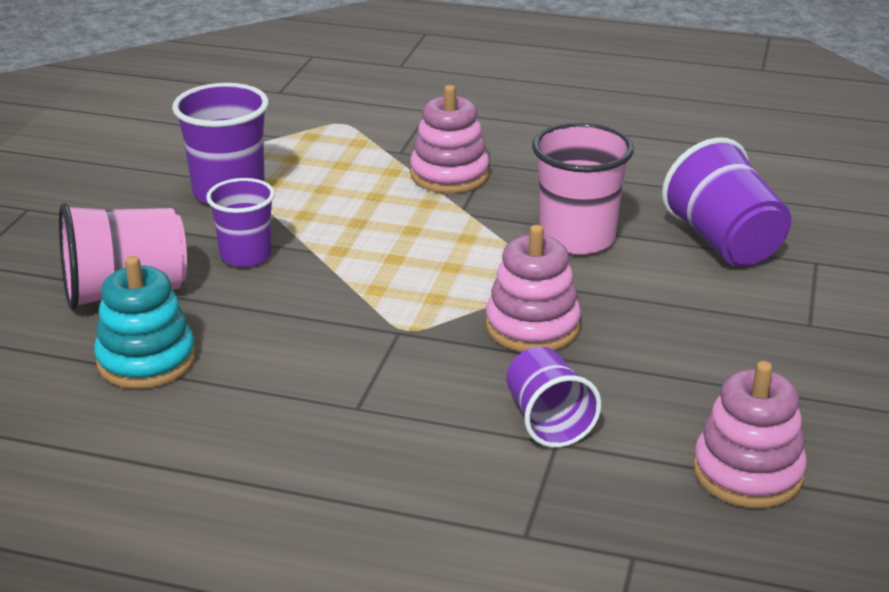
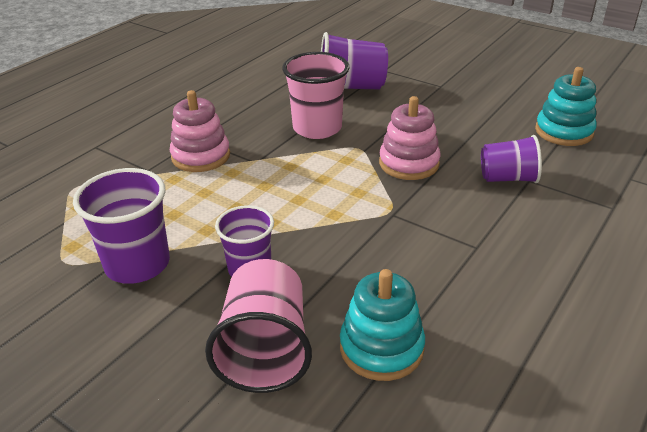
camera: 70 degrees left, 5 degrees up
(747, 472) = (564, 131): pink stacking toy -> turquoise stacking toy

